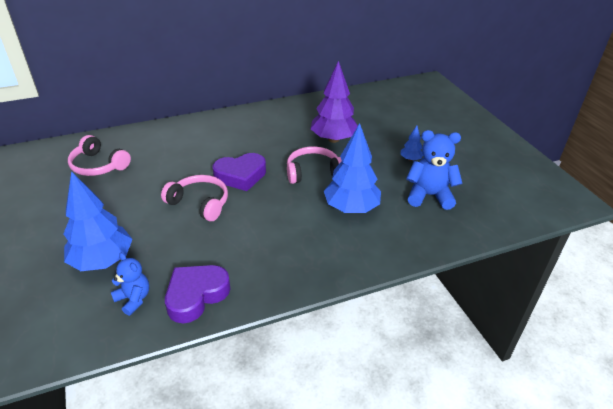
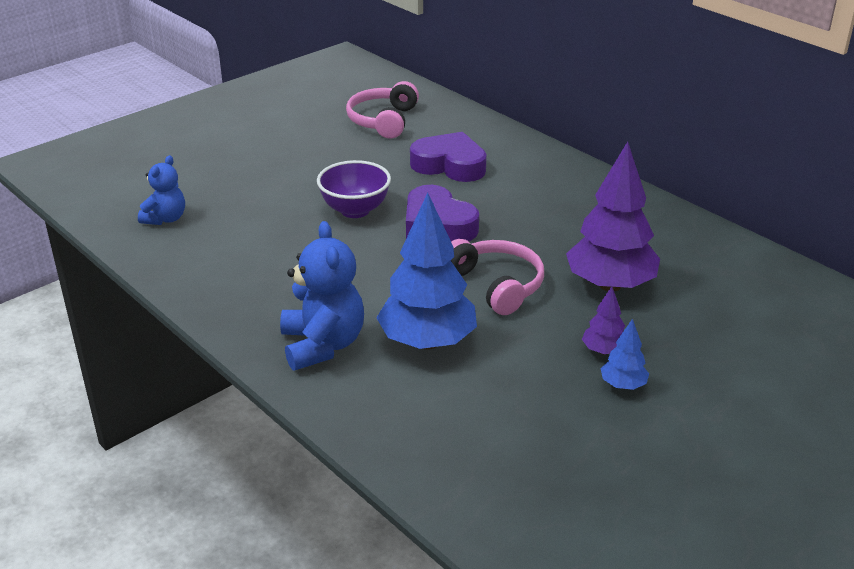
camera: 70 degrees right, 5 degrees down
(103, 261) = (216, 181): blue tree -> none
(196, 295) = (186, 257): purple heart -> purple heart (449, 165)
(200, 203) = (355, 210): pink headphones -> purple bowl
(383, 157) = (603, 351): none -> purple tree
(429, 195) = (522, 425): blue teddy bear -> blue teddy bear (322, 345)

